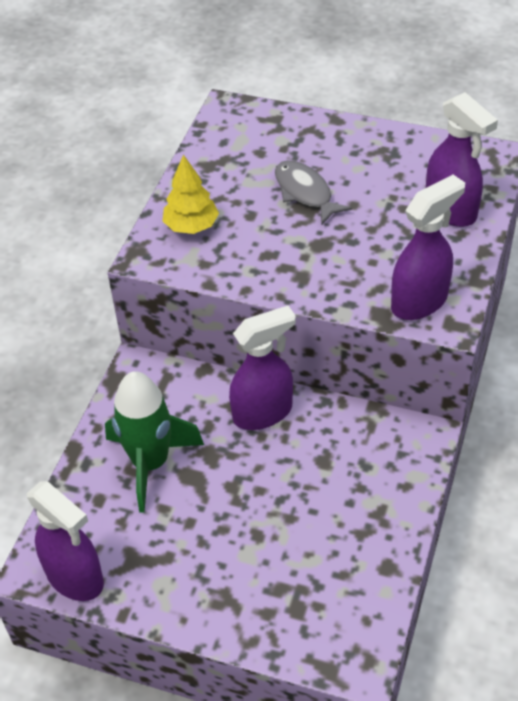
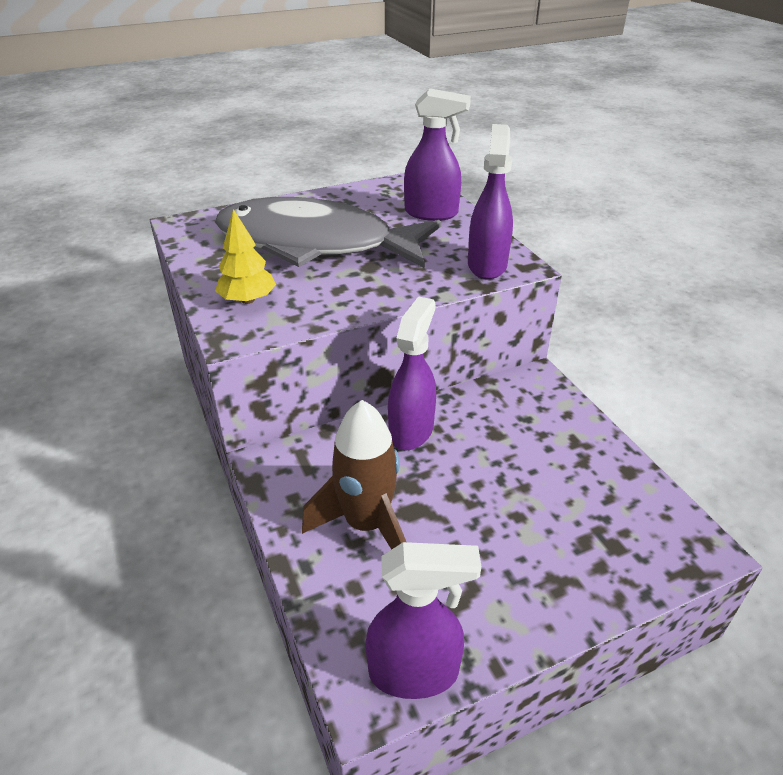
camera: 45 degrees left, 10 degrees down
(150, 463) = (366, 525): green rocket -> brown rocket
(305, 192) = (315, 244): grey fish -> grey fish, size x2.44

